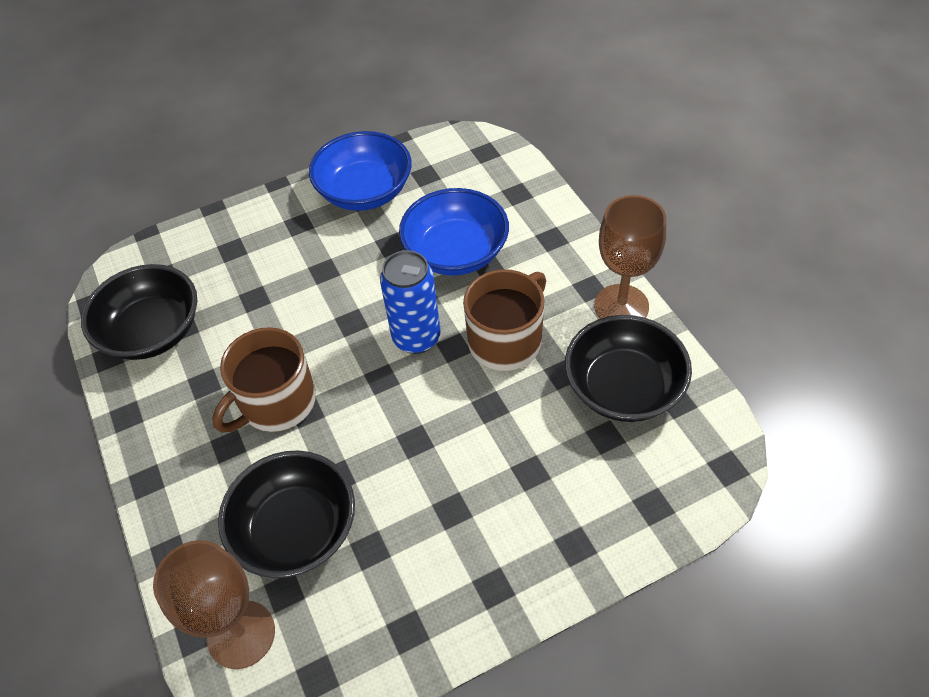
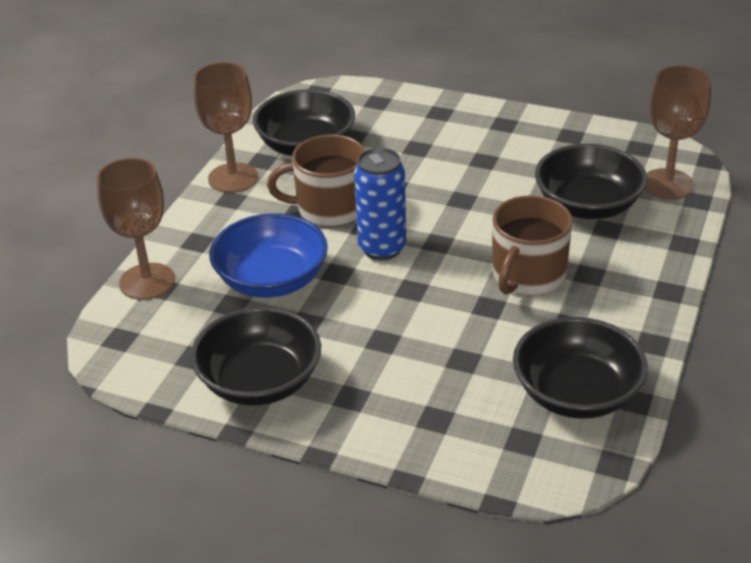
camera: 135 degrees left, 15 degrees down
(276, 403) = (527, 276): brown mug -> brown mug turned 120 degrees clockwise
(365, 191) = (260, 382): blue bowl -> black bowl
(532, 190) = (147, 281): none -> brown goblet

